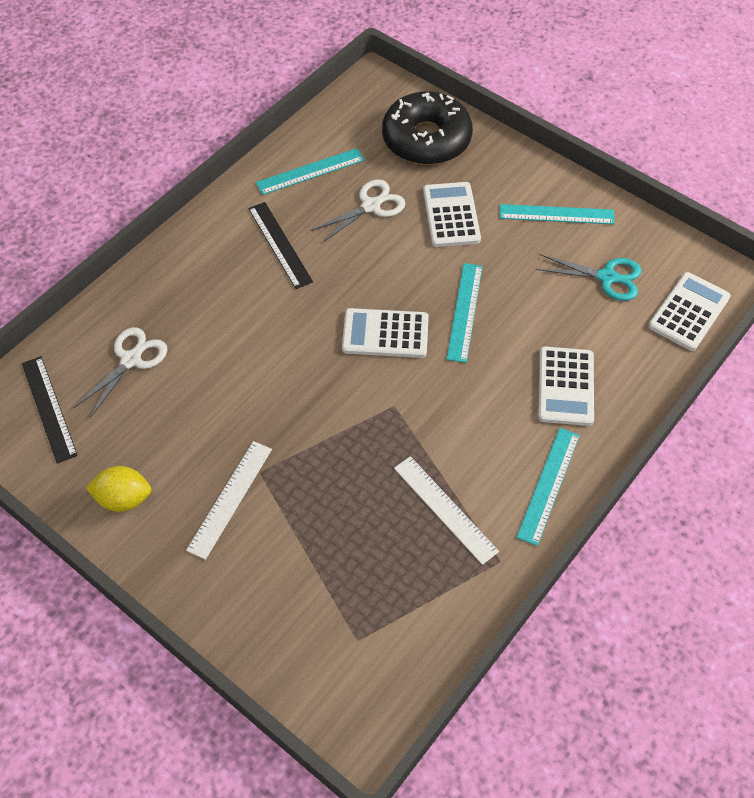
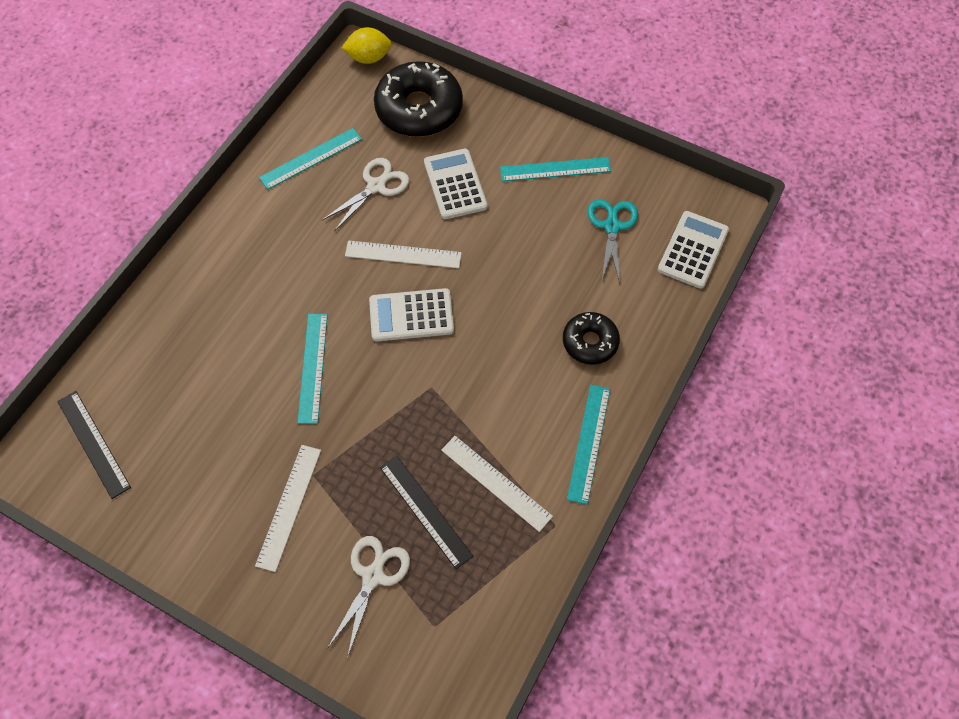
camera: 10 degrees left, 5 degrees up
(123, 499) = (185, 524): yellow lemon -> yellow lemon (369, 58)
(131, 360) = (167, 380): white scissors -> white scissors (373, 576)
(279, 244) = (293, 239): black ruler -> black ruler (425, 511)
(387, 274) = (403, 254): none -> white ruler
(465, 312) = (484, 281): turquoise ruler -> turquoise ruler (313, 367)
(565, 386) = (590, 342): white calculator -> black donut
(606, 277) = (612, 226): turquoise scissors -> turquoise scissors turned 90 degrees counterclockwise

